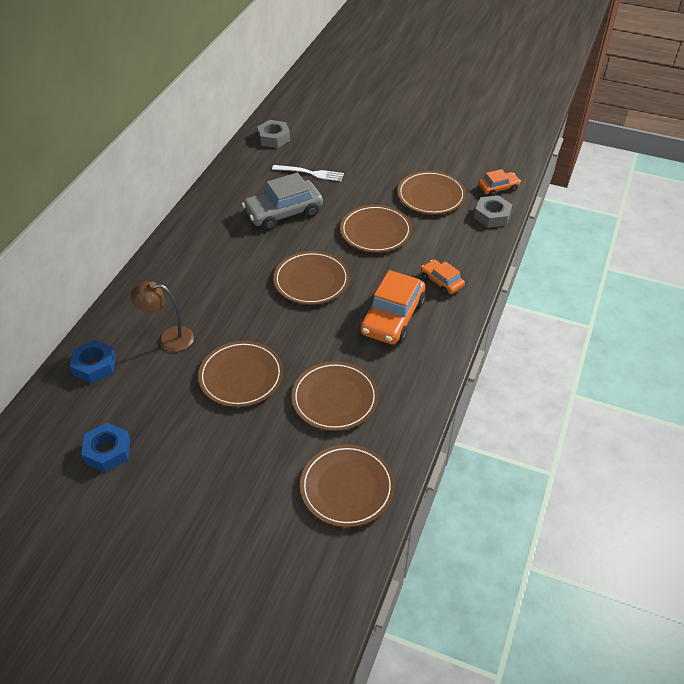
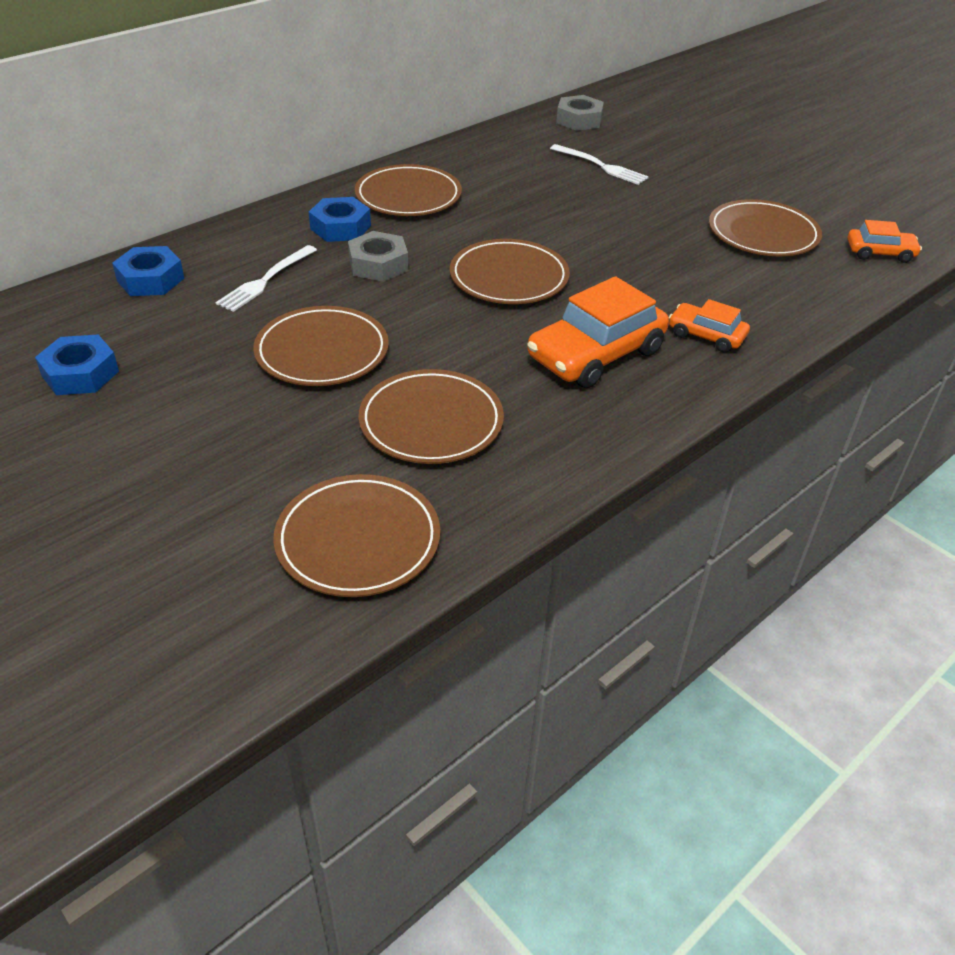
camera: 25 degrees right, 5 degrees down
(168, 338) = (265, 281): brown lamp -> white fork
(185, 279) = (340, 227): none -> blue nut
(283, 212) = (529, 196): grey car -> none
(375, 231) = (646, 250): brown plate -> brown plate (408, 196)
(441, 282) = (706, 335): orange car -> orange car turned 45 degrees counterclockwise
(492, 216) = (847, 282): grey nut -> grey nut (378, 264)

